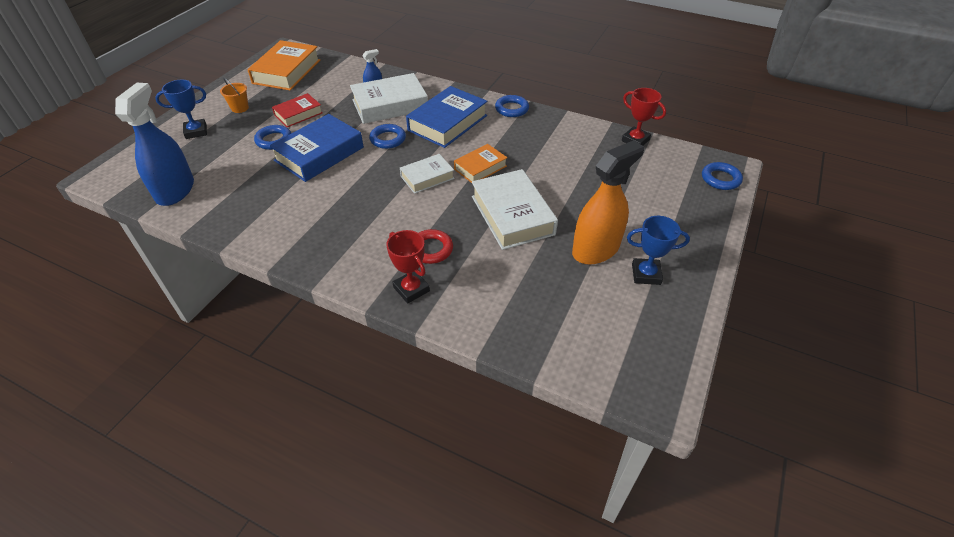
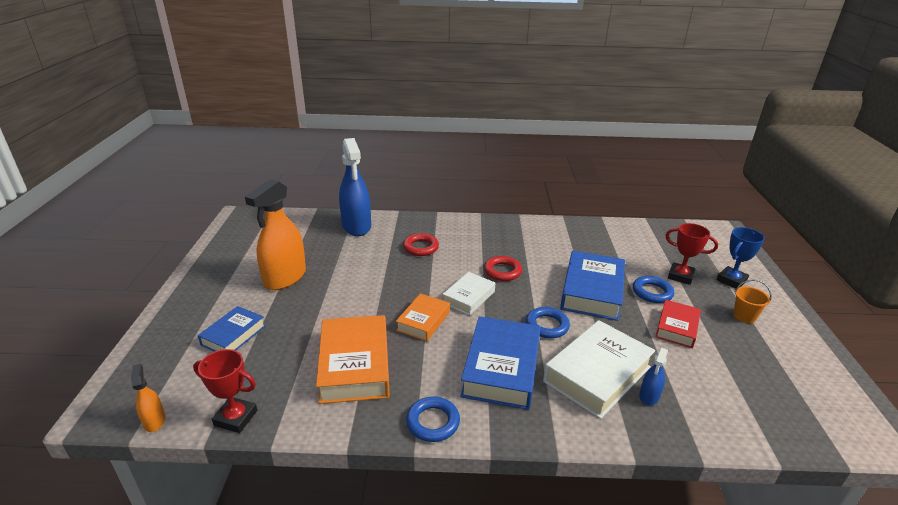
camera: 155 degrees right, 15 degrees down
(175, 190) = (654, 236): blue spray bottle -> blue spray bottle (356, 226)
(287, 71) = (797, 388): orange book -> orange book (355, 365)
(373, 194) = (502, 271): none -> red ring
(411, 289) = (417, 225): red trophy -> red trophy (680, 276)
(512, 215) = (368, 285): white book -> none
(644, 198) = (233, 335): none -> blue book
(646, 274) = (241, 271): blue trophy -> none
(690, 152) = (154, 421): none -> orange spray bottle
(720, 179) = (127, 386): blue ring -> none

